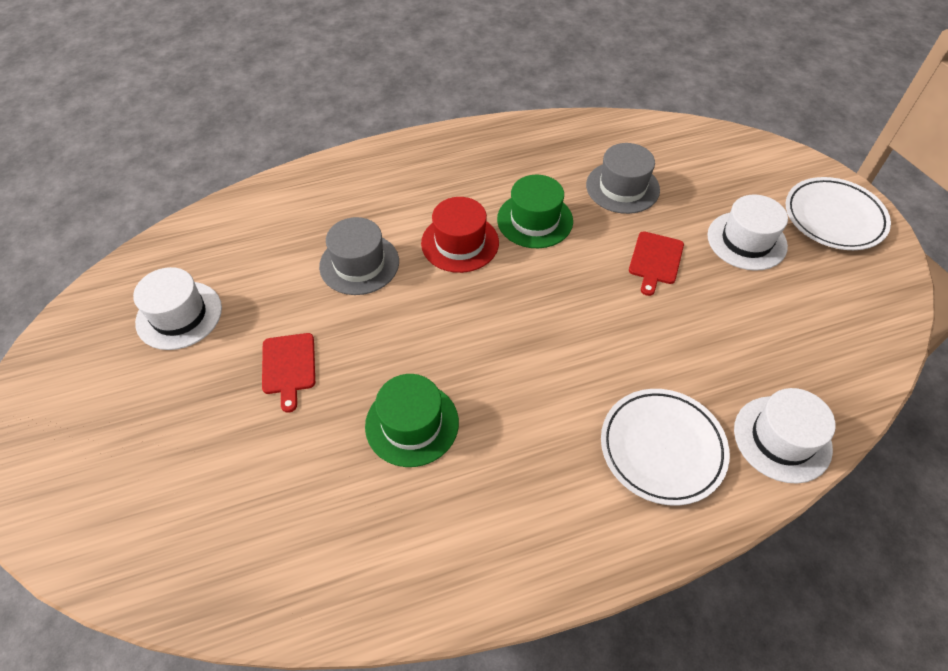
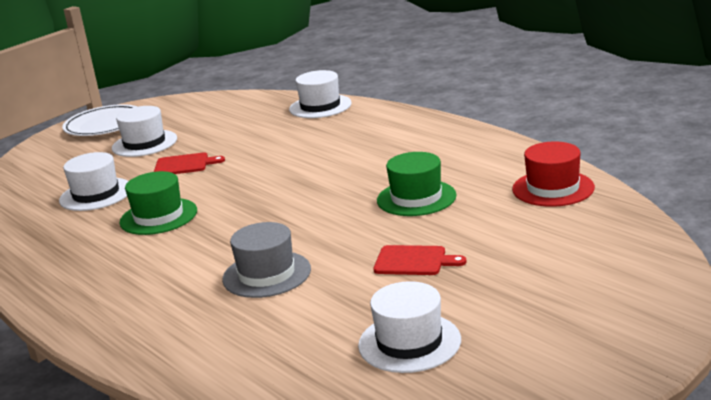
camera: 110 degrees left, 30 degrees down
(289, 367) = (414, 261): red cutting board -> red cutting board turned 45 degrees clockwise
(460, 243) = (208, 238): red hat -> red hat (553, 188)
(622, 187) = (96, 194): grey hat -> white hat
(662, 448) = (357, 129): white plate -> none

